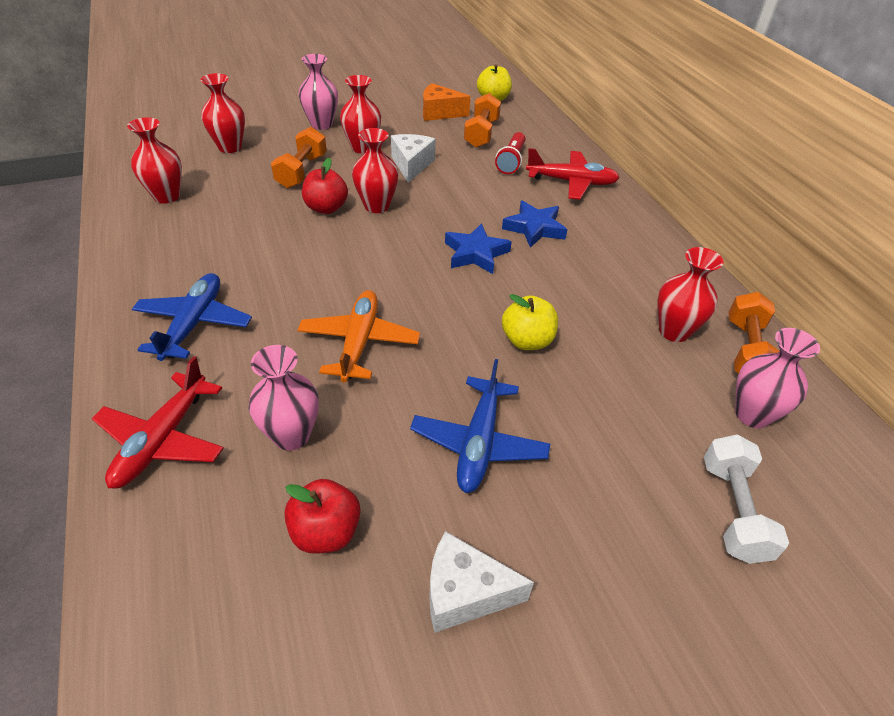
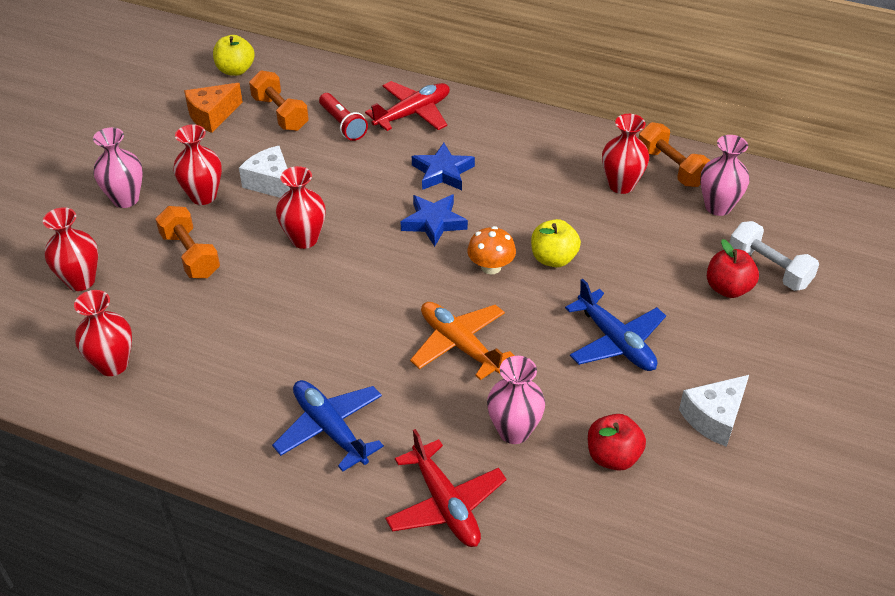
camera: 45 degrees left, 0 degrees up
(326, 208) = (268, 270): red apple -> red apple (728, 288)
(469, 310) = (491, 267): none -> orange mushroom

